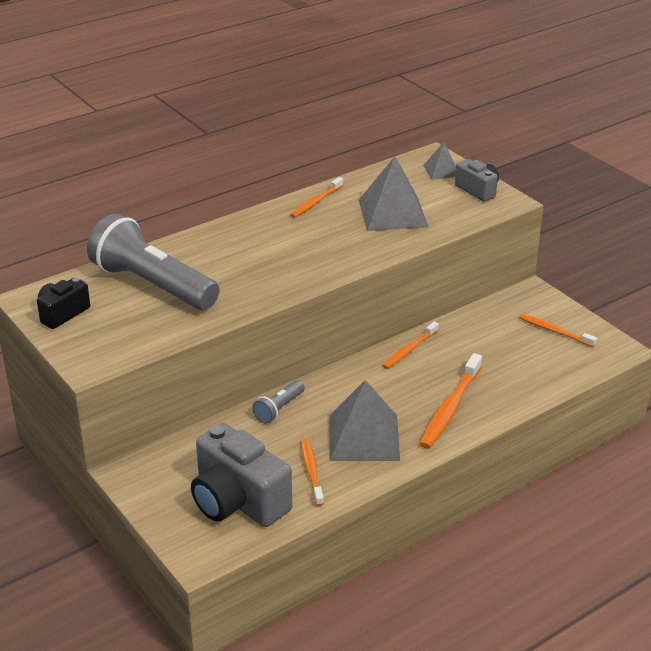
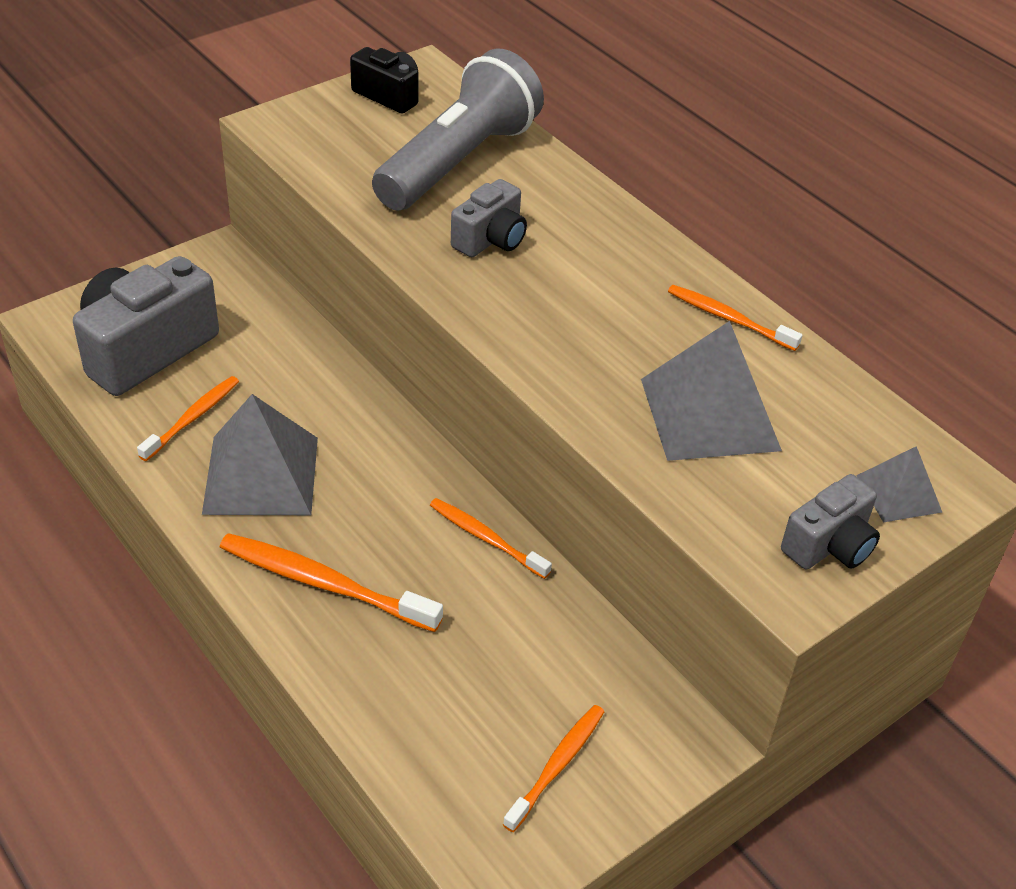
camera: 85 degrees right, 10 degrees up
(240, 274) = (490, 239): none -> grey camera
(279, 409) = (336, 384): grey flashlight -> none
(311, 472) = (192, 418): orange toothbrush -> orange toothbrush turned 45 degrees counterclockwise

